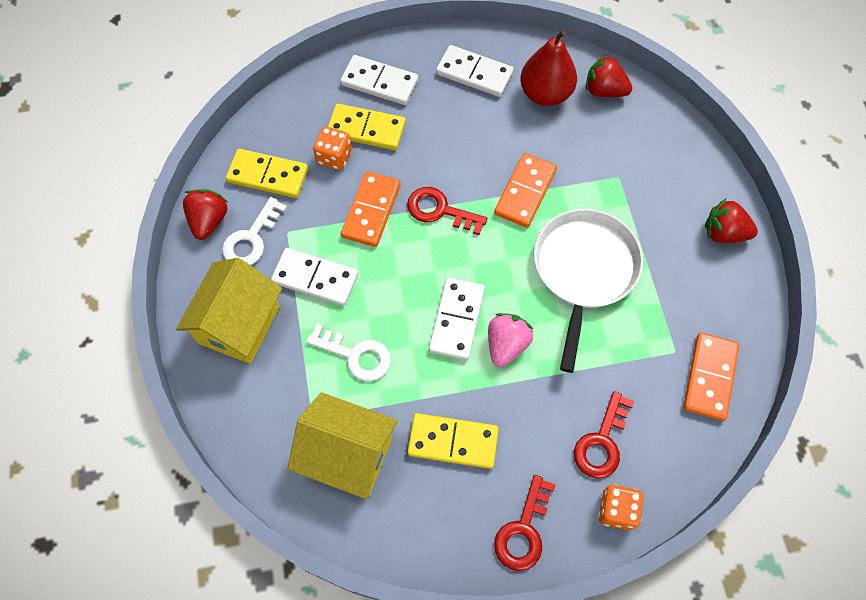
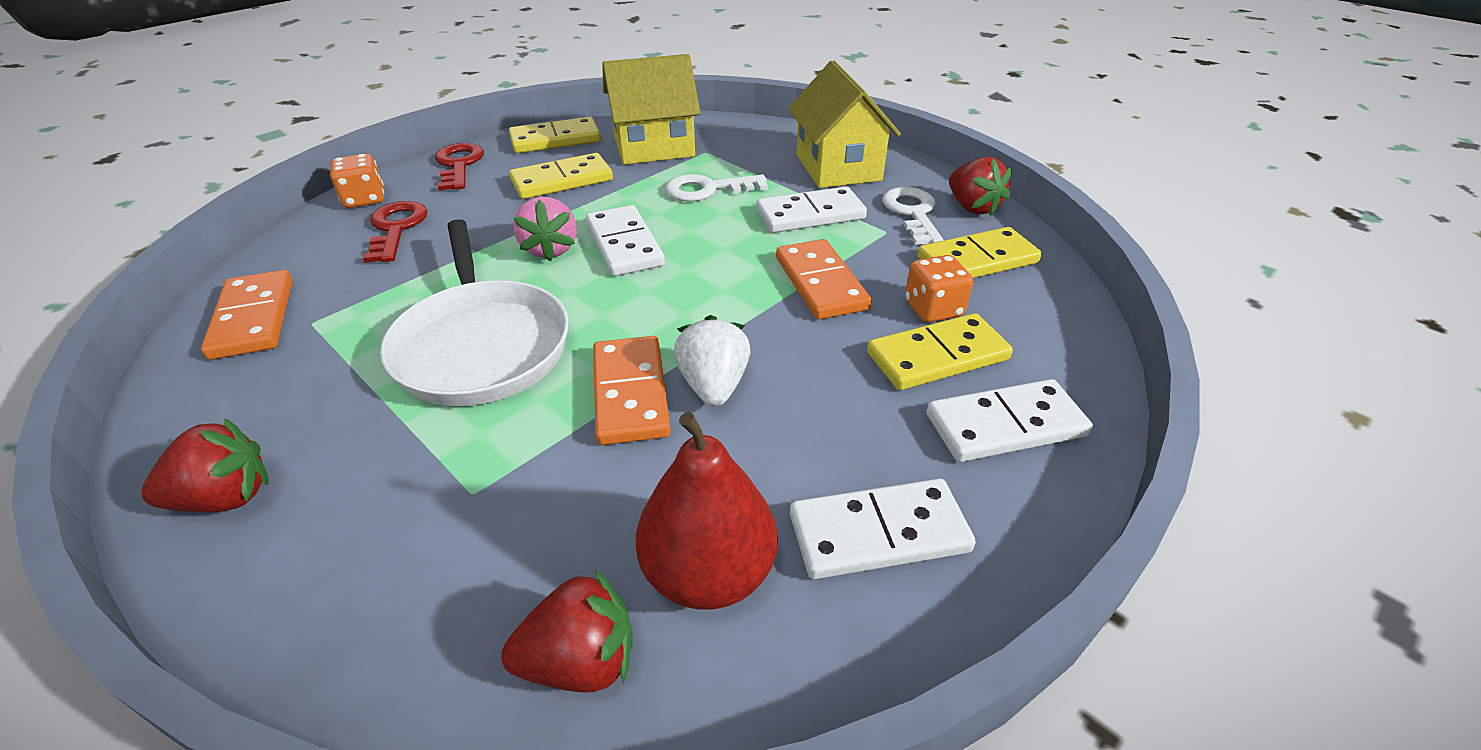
camera: 145 degrees right, 25 degrees down
(420, 530) = (555, 139): none -> yellow domino
(439, 210) = (736, 319): red key -> none
(484, 174) = (713, 386): none -> white strawberry

